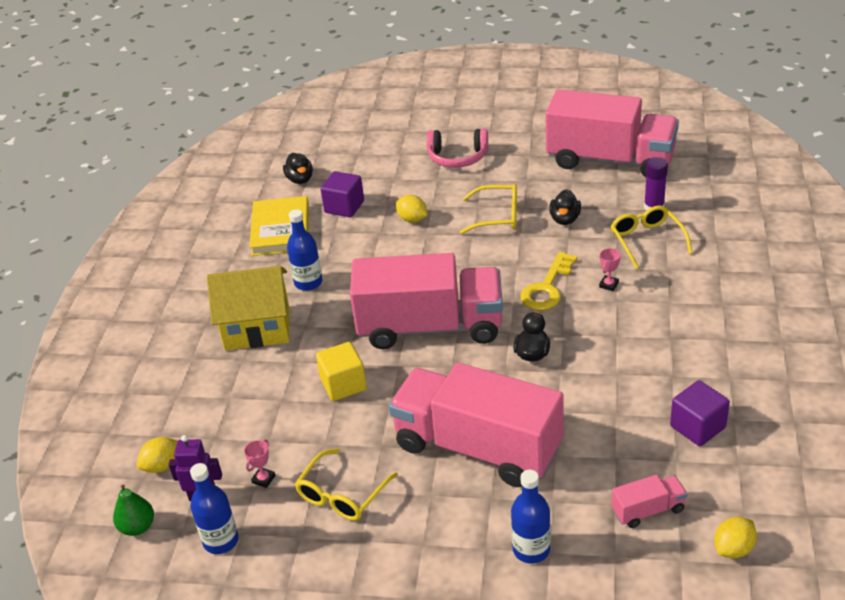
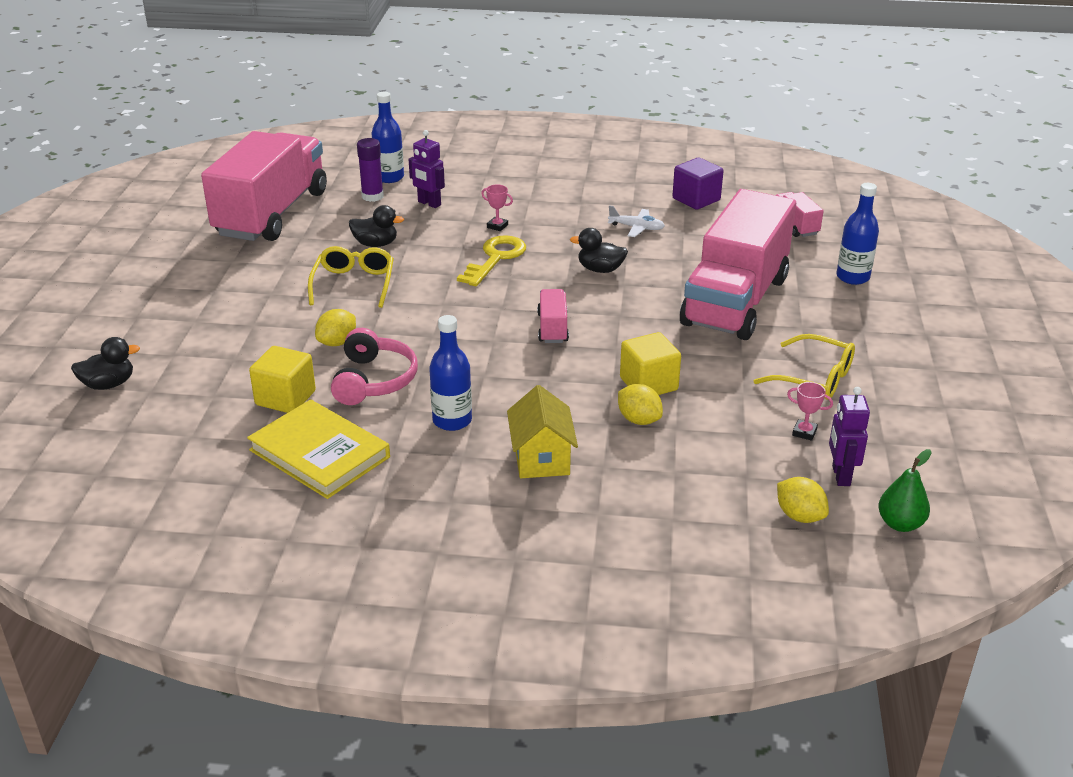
camera: 95 degrees left, 5 degrees down
(221, 541) = (899, 456): blue bottle -> blue bottle (389, 177)
(257, 328) = (541, 458): yellow house -> yellow house, size x0.66
(281, 229) = (319, 453): yellow book -> yellow book turned 45 degrees clockwise
(300, 179) = (192, 443): black duck -> black duck (109, 384)
(344, 207) = (285, 398): purple cube -> yellow cube
(430, 327) = (552, 328): pink truck -> pink truck, size x0.41
(457, 157) = (209, 310): pink headphones -> pink headphones (374, 380)
(547, 288) = (495, 258): yellow key -> yellow key turned 90 degrees counterclockwise
(620, 378) = (636, 228): none -> white plane
(646, 240) = (429, 203): yellow glasses -> purple robot
(733, 549) = (825, 196): yellow lemon -> yellow lemon (639, 420)

